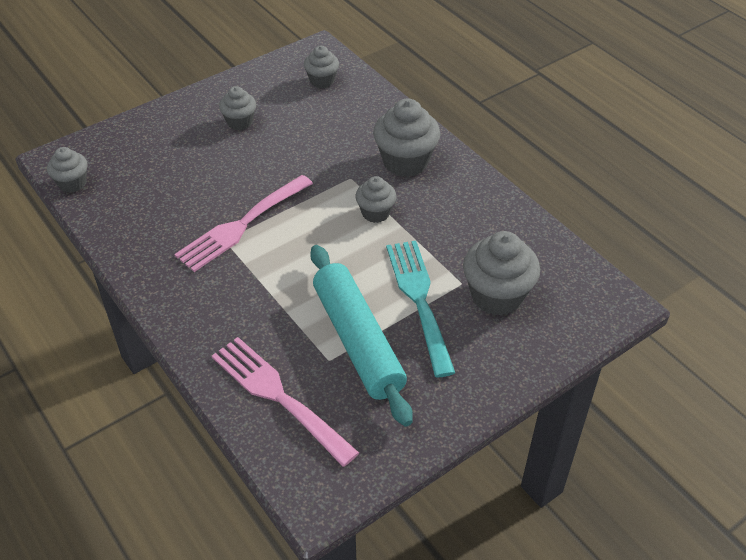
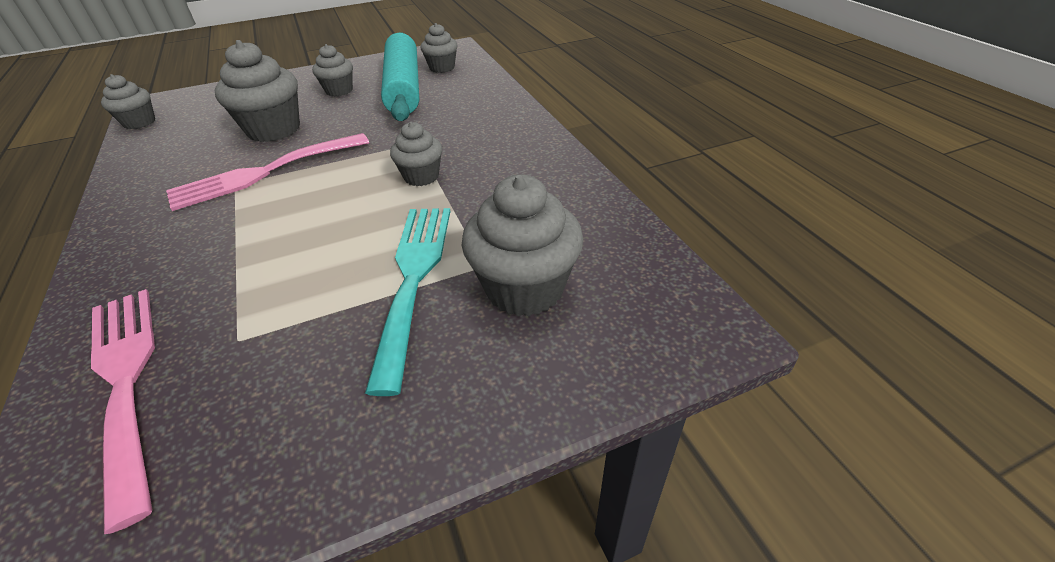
camera: 15 degrees right, 5 degrees down
(358, 340) = (295, 319): turquoise rolling pin -> turquoise rolling pin (404, 87)
(405, 162) = (486, 134): grey cupcake -> grey cupcake (274, 129)

